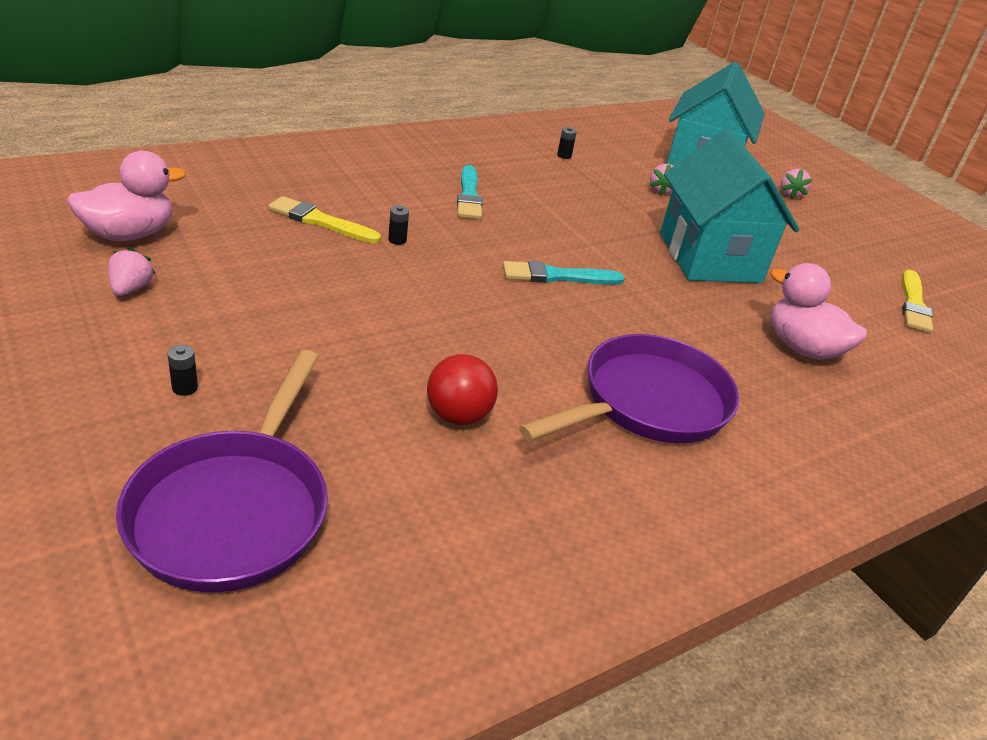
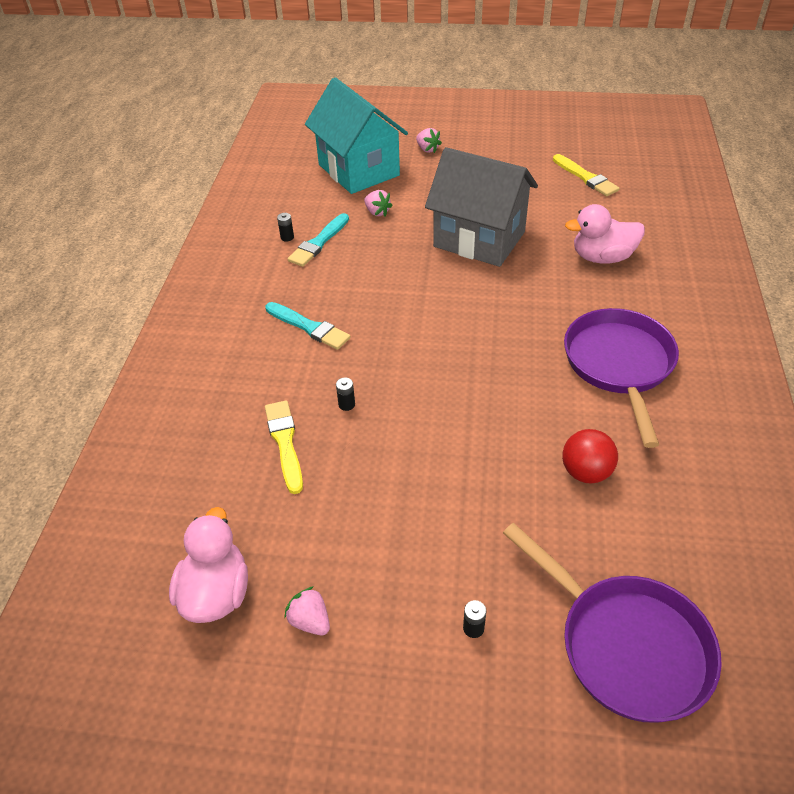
camera: 45 degrees left, 10 degrees up
(320, 221) = (285, 443): yellow brush -> yellow brush turned 105 degrees clockwise
(557, 276) = (454, 333): turquoise brush -> turquoise brush (318, 243)
(709, 257) = (479, 239): turquoise house -> grey house

